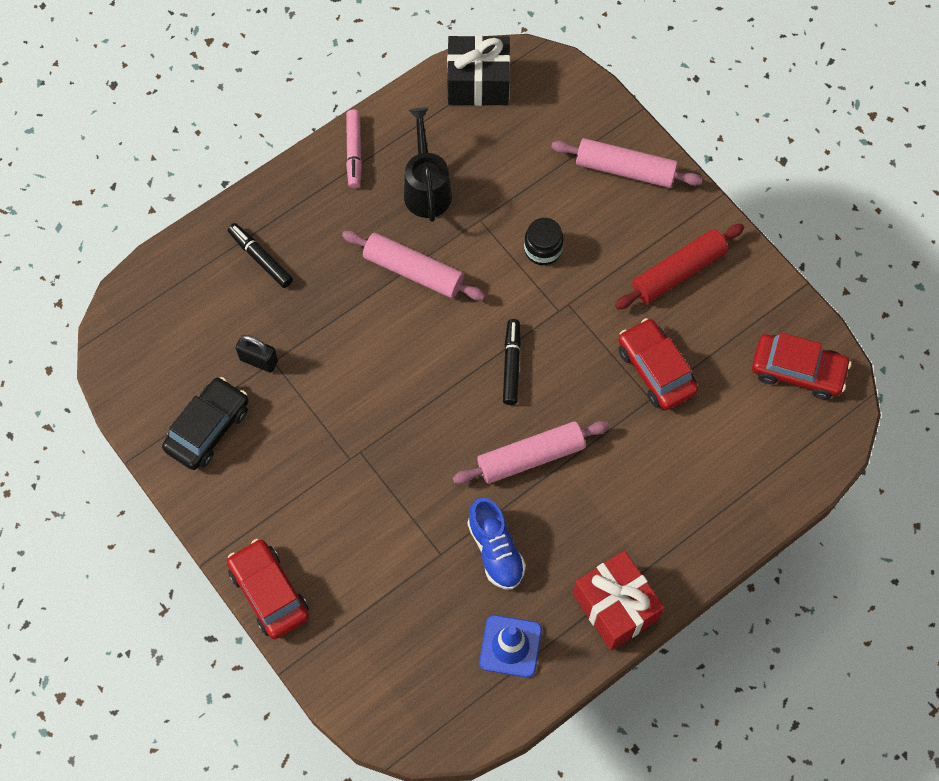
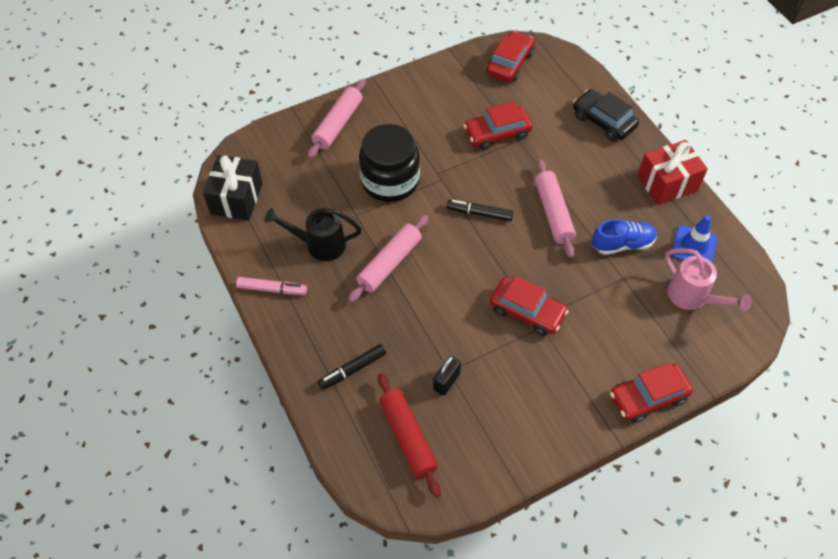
camera: 80 degrees left, 10 degrees down
(208, 428) = (502, 427): black car -> black car (603, 121)
(369, 439) = (527, 311): none -> red car
(425, 645) = (693, 297): none -> pink watering can
(543, 249) = (390, 181): black jar -> black jar, size x2.04
(678, 272) = (425, 109): red rolling pin -> red rolling pin (408, 437)

